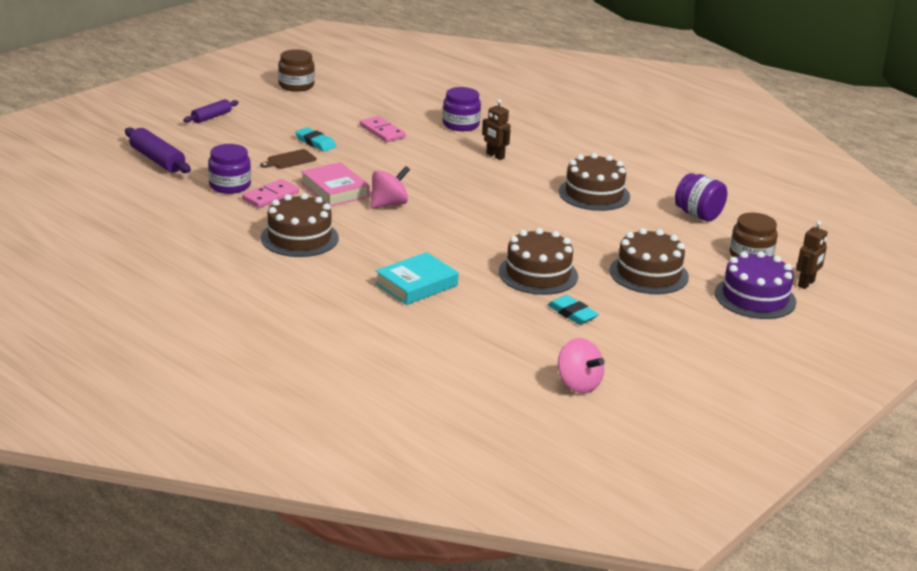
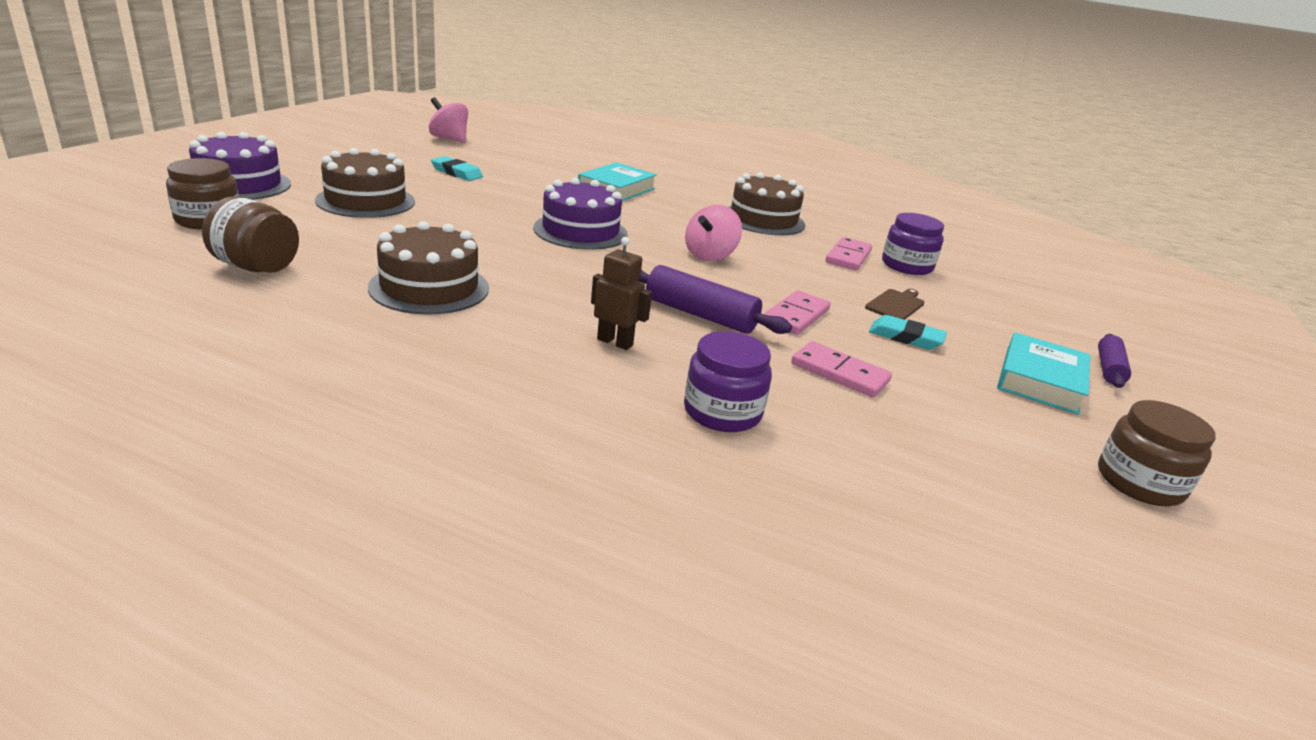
camera: 160 degrees right, 0 degrees up
(157, 160) = (1032, 291): purple rolling pin -> purple rolling pin (700, 315)
(268, 117) = (1040, 381): none -> turquoise book
(335, 190) = (790, 268): pink book -> none
(372, 159) = (796, 316): none -> pink domino
(478, 233) = (580, 231): none -> purple cake
(538, 274) = (497, 198): brown cake -> none
(698, 215) = (256, 267): purple jar -> brown jar
(806, 284) = (152, 196): brown robot -> none

